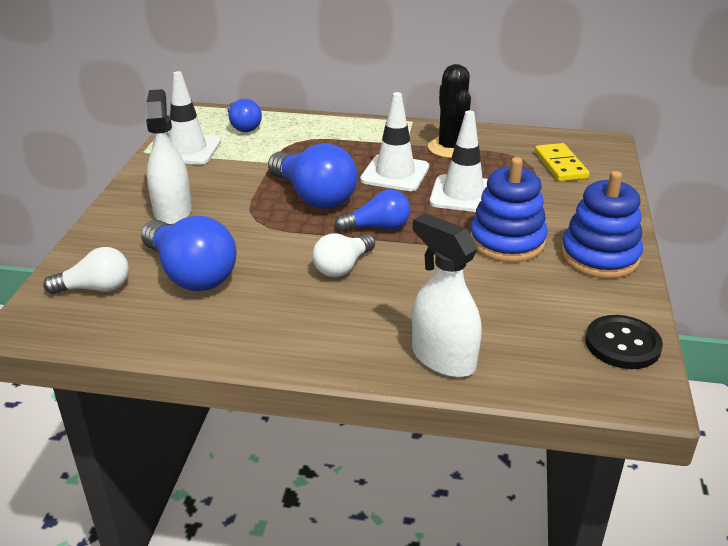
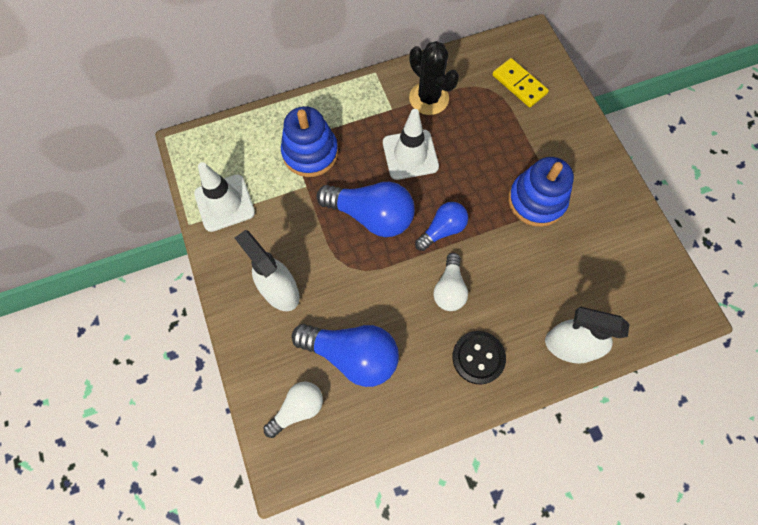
camera: 30 degrees left, 35 degrees up
(243, 126) = (244, 146): blue light bulb -> none
(463, 194) = (474, 157): white traffic cone -> none
(599, 256) = (602, 187): blue stacking toy -> blue stacking toy (310, 153)
(622, 344) = (659, 273): black button -> black button (478, 357)

